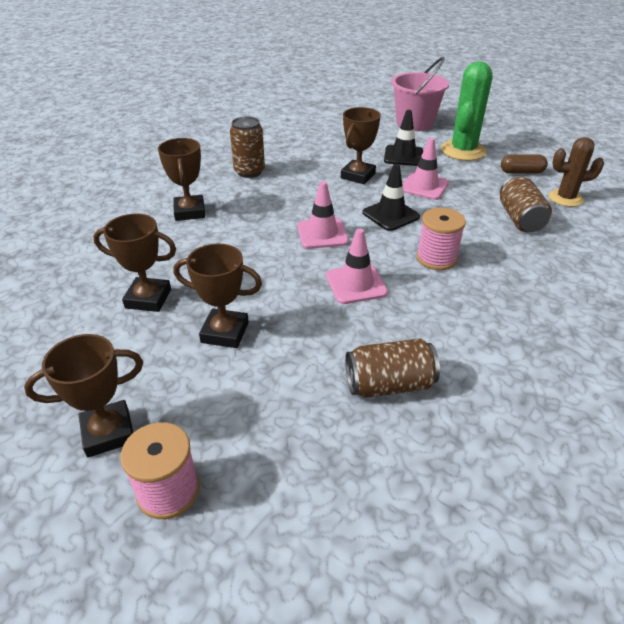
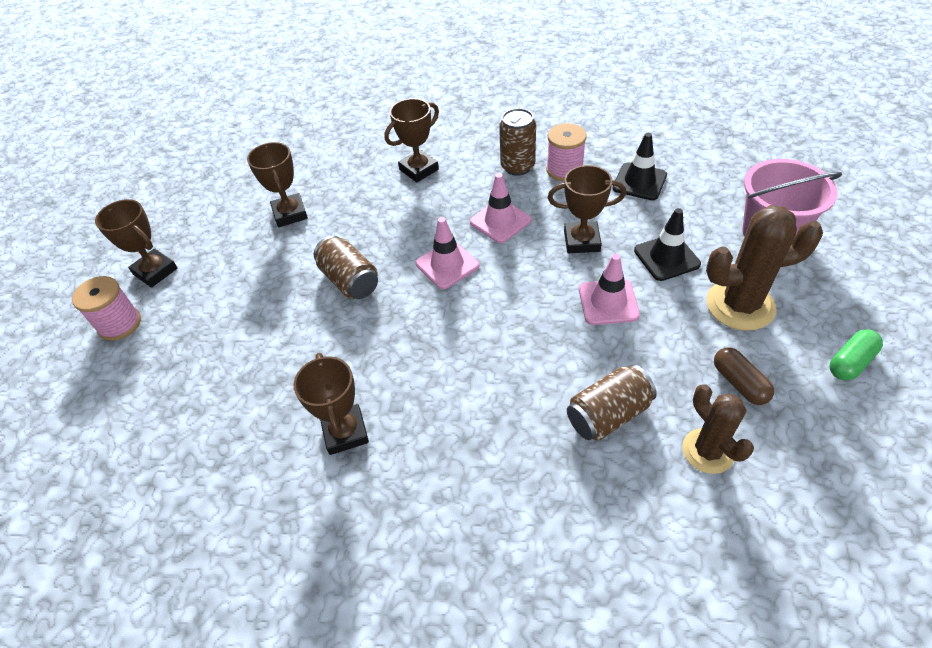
camera: 65 degrees right, 10 degrees up
(225, 332) = (274, 273): brown trophy -> brown trophy (345, 432)
(356, 284) = (382, 322): pink traffic cone -> pink traffic cone (500, 221)
(389, 384) = (261, 397): brown can -> brown can (350, 280)
(390, 215) = (521, 298): black traffic cone -> black traffic cone (639, 182)
(436, 258) = (465, 365): pink spool -> pink spool (564, 170)
(463, 151) = (740, 305): green cactus -> brown cactus
(526, 141) = (850, 362): none -> green capsule

